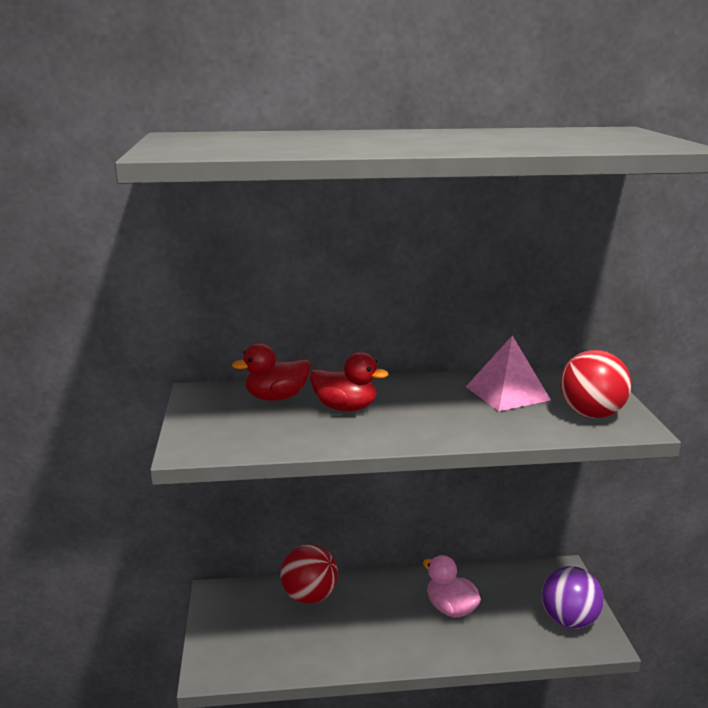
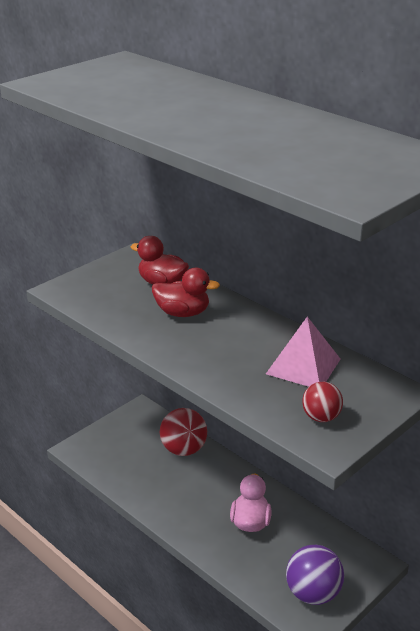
camera: 50 degrees right, 10 degrees up
(345, 408) = (182, 313): red duck -> red duck turned 60 degrees counterclockwise
(591, 414) = (321, 417): red ball -> red ball, size x0.61

